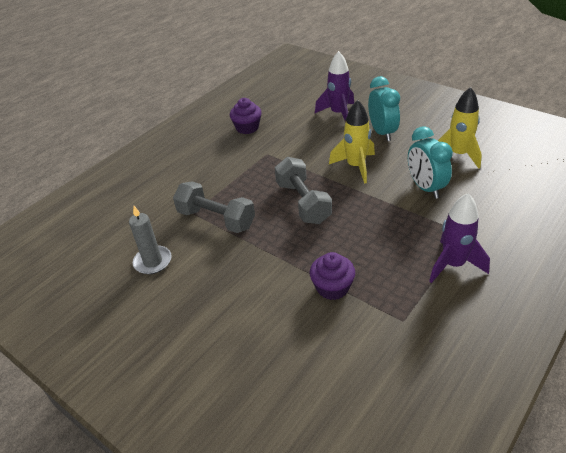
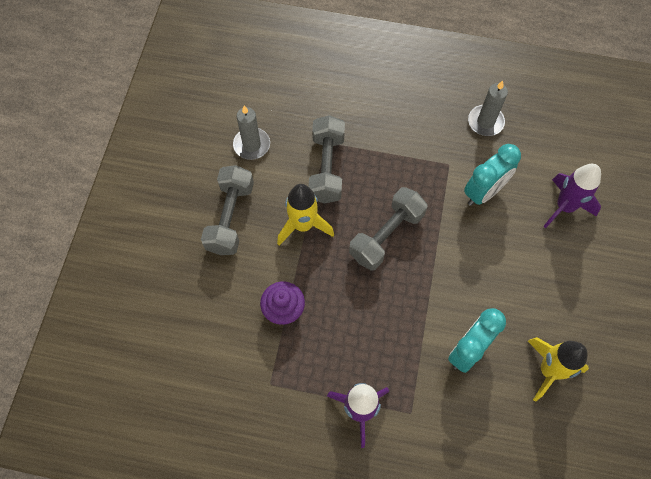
camera: 60 degrees right, 25 degrees up
(214, 300) = (230, 218): none -> grey dumbbell
(247, 128) = (485, 122): purple cupcake -> grey candle
(356, 166) = (470, 264): yellow rocket -> yellow rocket (303, 225)
(382, 132) = (550, 270): turquoise clock -> turquoise clock (484, 192)

